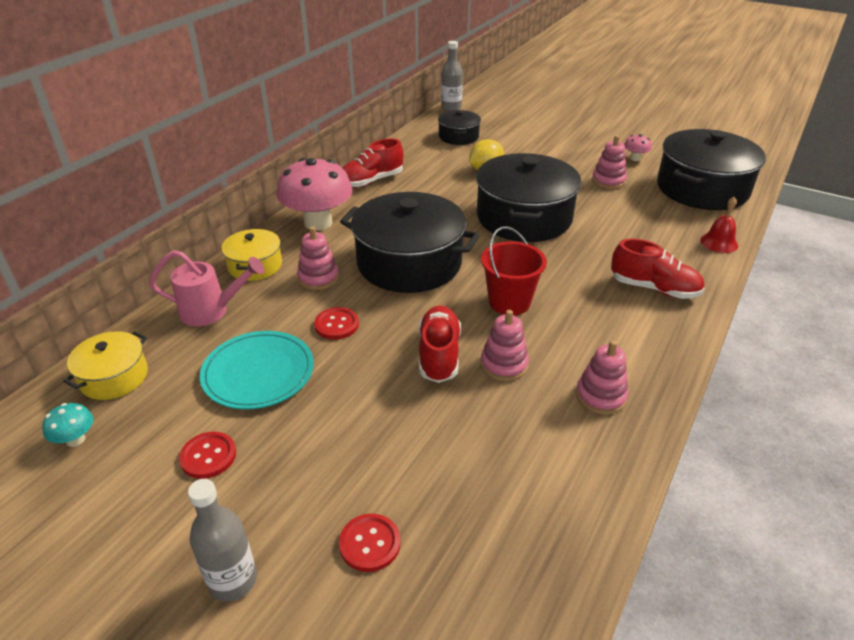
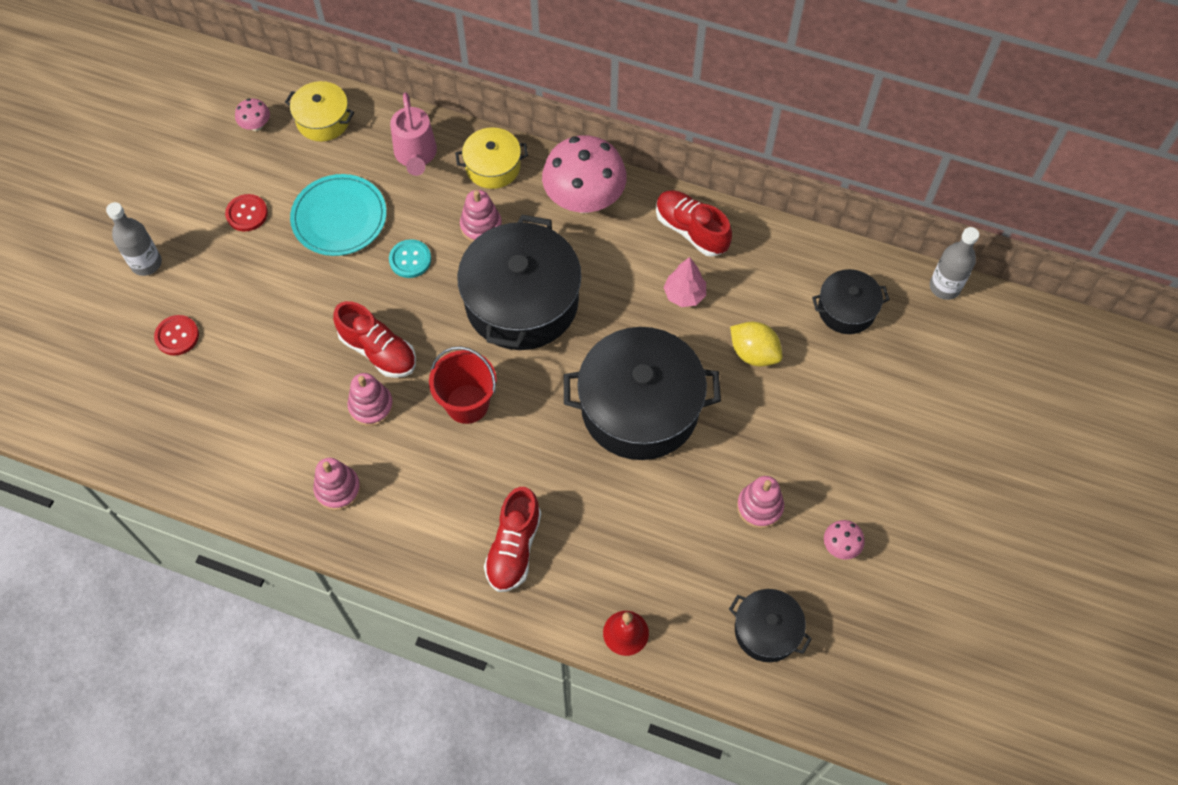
camera: 80 degrees right, 25 degrees up
(75, 439) = (256, 125): turquoise mushroom -> pink mushroom
(336, 325) = (410, 259): red button -> turquoise button
(428, 189) = (684, 294): none -> pink tree
(439, 355) = (378, 351): red shoe -> red shoe turned 45 degrees clockwise
(702, 189) = (766, 630): black pot -> black pot, size x0.51

